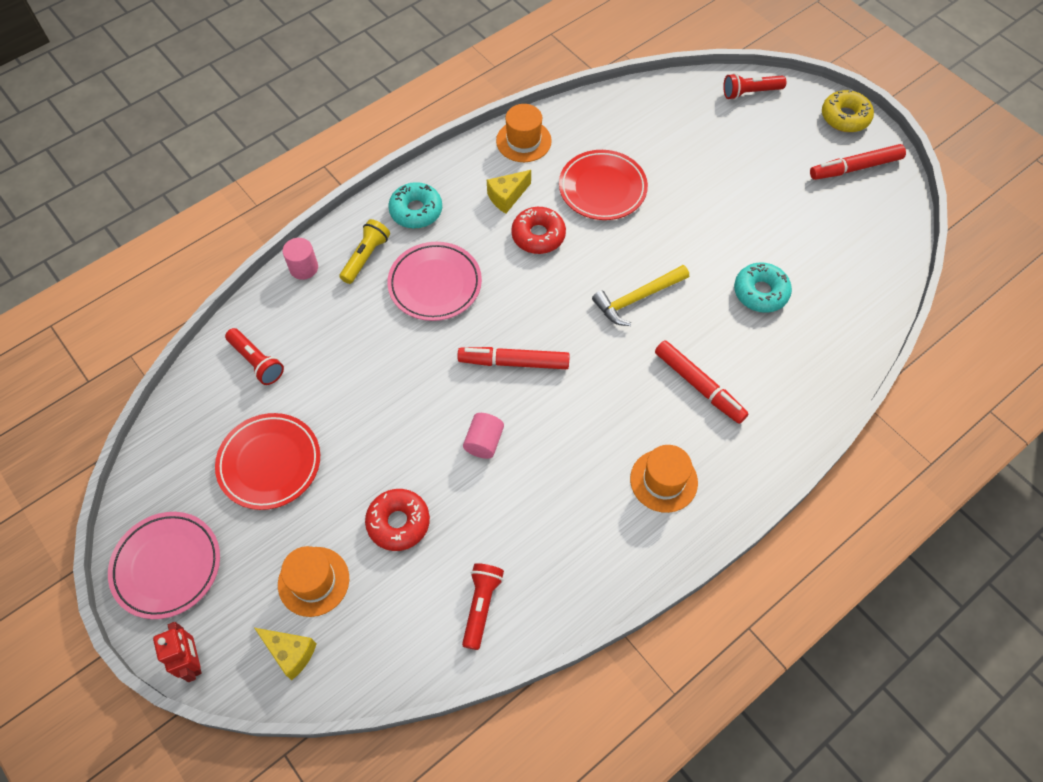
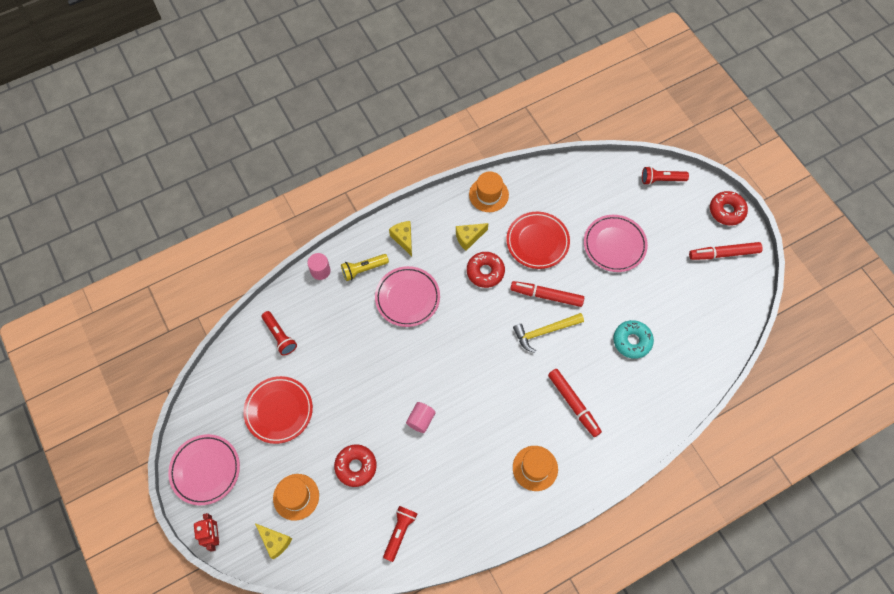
camera: 10 degrees right, 5 degrees up
(366, 257) = (363, 269): yellow flashlight -> yellow flashlight turned 150 degrees counterclockwise
(416, 211) = (403, 239): turquoise donut -> yellow cheese
(514, 362) = (451, 365): red marker -> red marker (546, 296)
(707, 178) = (614, 245): none -> pink plate
(845, 117) = (726, 211): yellow donut -> red donut

